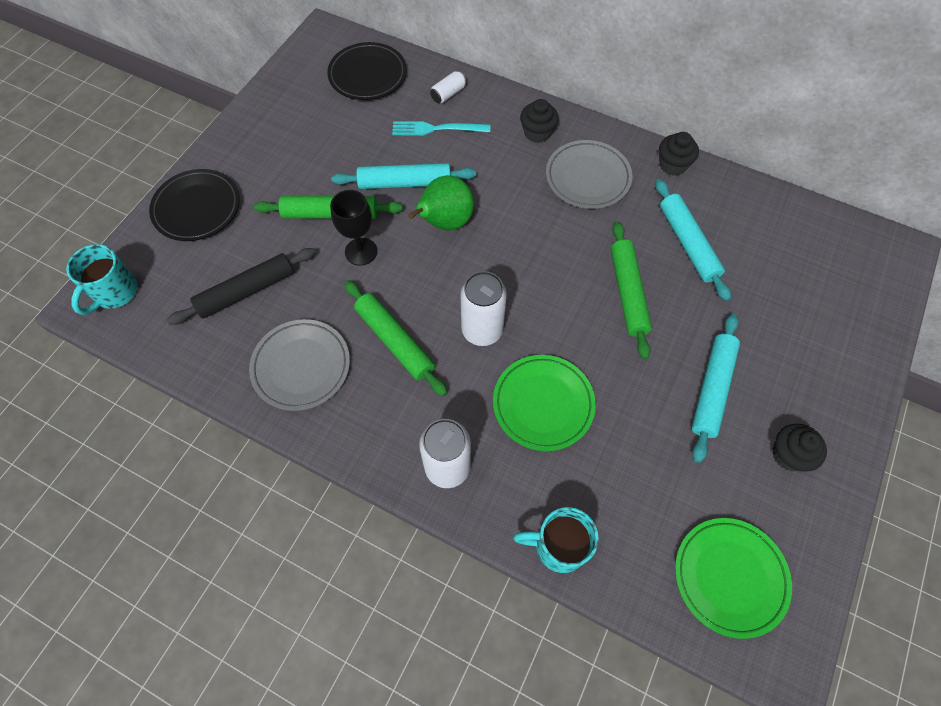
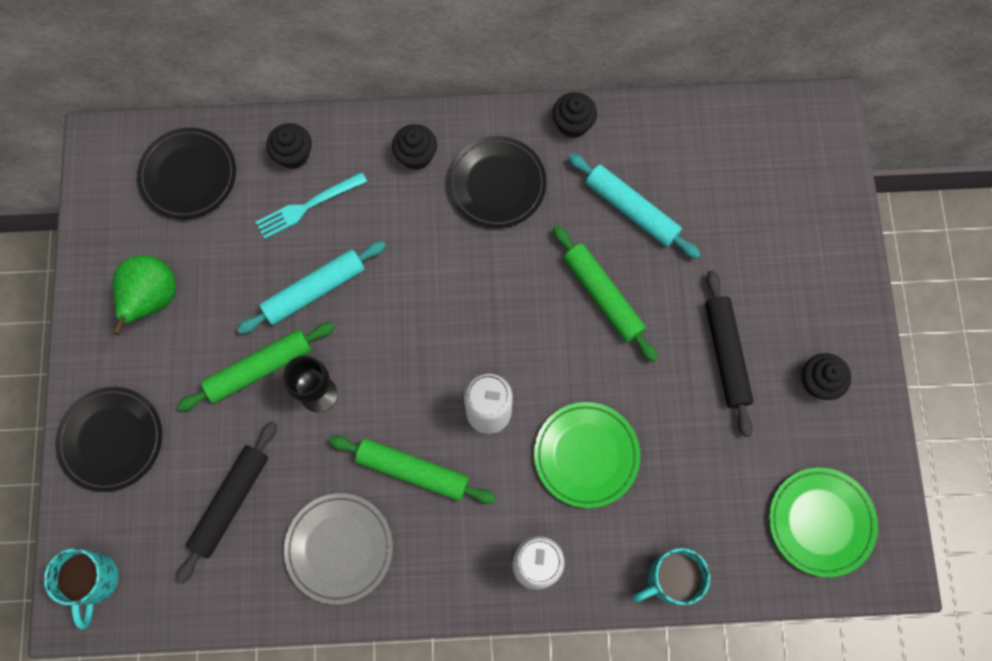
camera: 30 degrees left, 10 degrees up
(445, 223) = (383, 315): green pear -> green pear (152, 299)
(448, 94) = (293, 154): white can -> black cupcake
(587, 178) = (497, 184): grey plate -> black plate
(712, 389) = (726, 355): turquoise rolling pin -> black rolling pin

